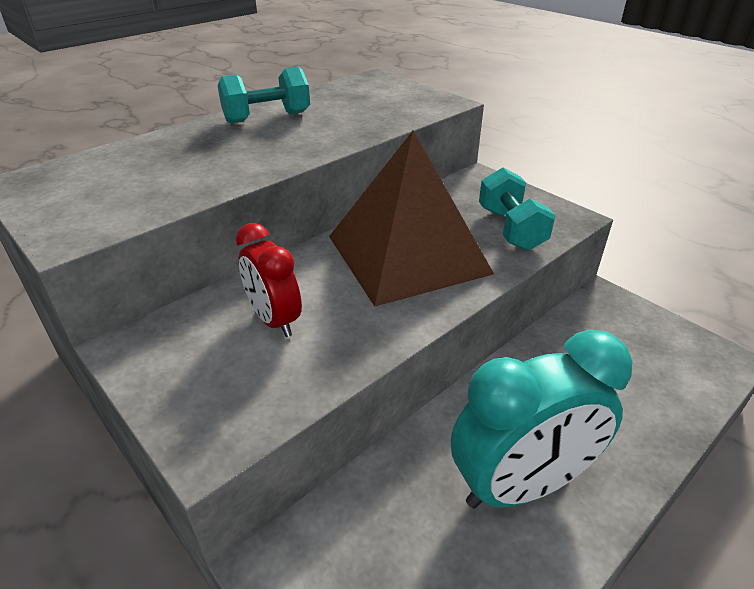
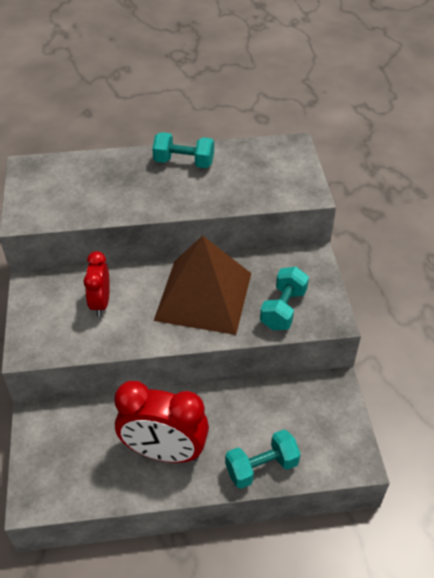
camera: 35 degrees right, 10 degrees up
(520, 485) = (164, 451): turquoise clock -> red clock
(649, 426) = (261, 467): none -> turquoise dumbbell

